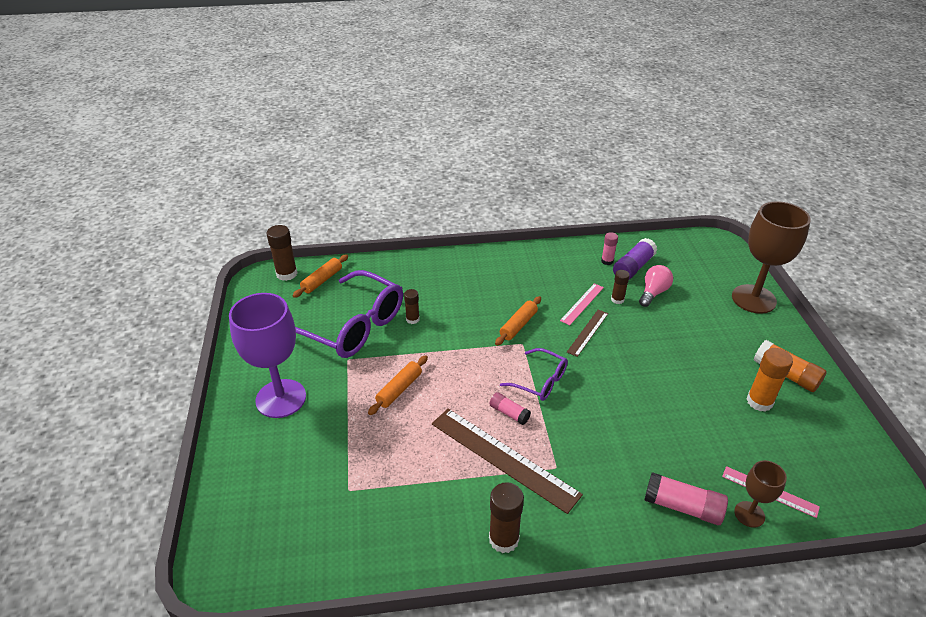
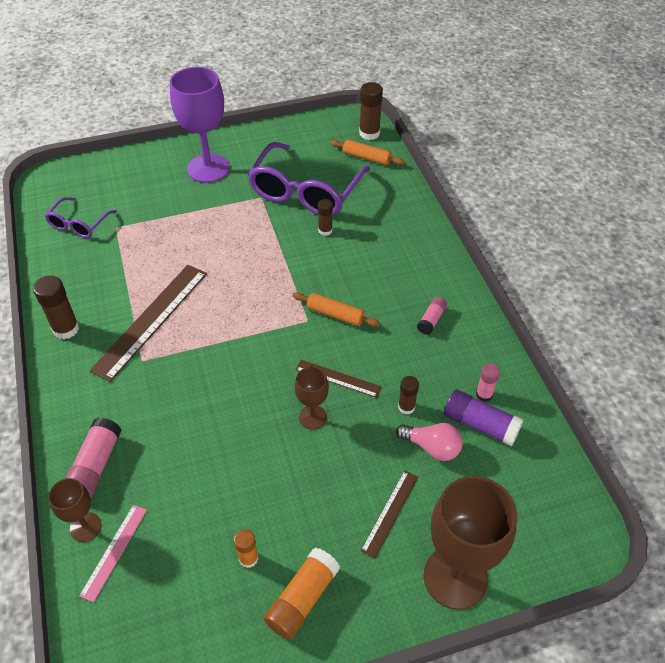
camera: 80 degrees right, 10 degrees up
(399, 389) = (227, 237): orange rolling pin -> none
(509, 413) = (206, 319): pink glue stick -> pink glue stick (431, 320)
(540, 381) = (252, 340): purple glasses -> purple glasses (79, 224)
(582, 304) = (388, 371): pink ruler -> none
(626, 351) = (312, 417): none -> brown goblet
(709, 321) = (390, 513): none -> brown ruler
(759, 401) = (248, 558): orange glue stick -> orange glue stick, size x0.61

